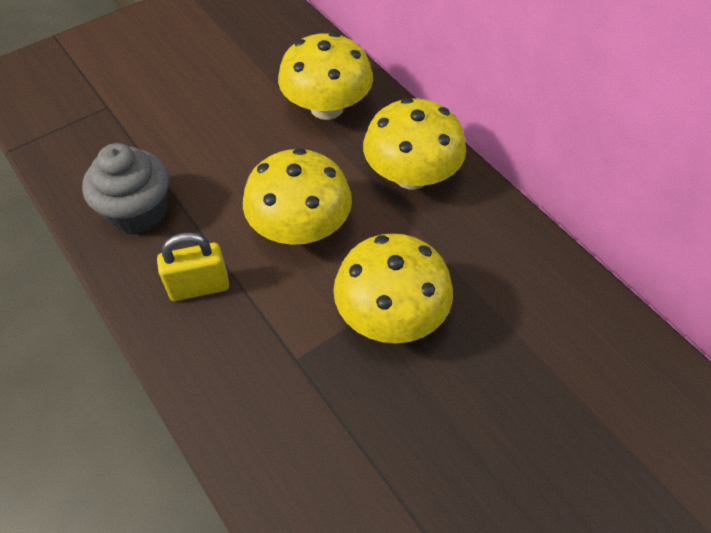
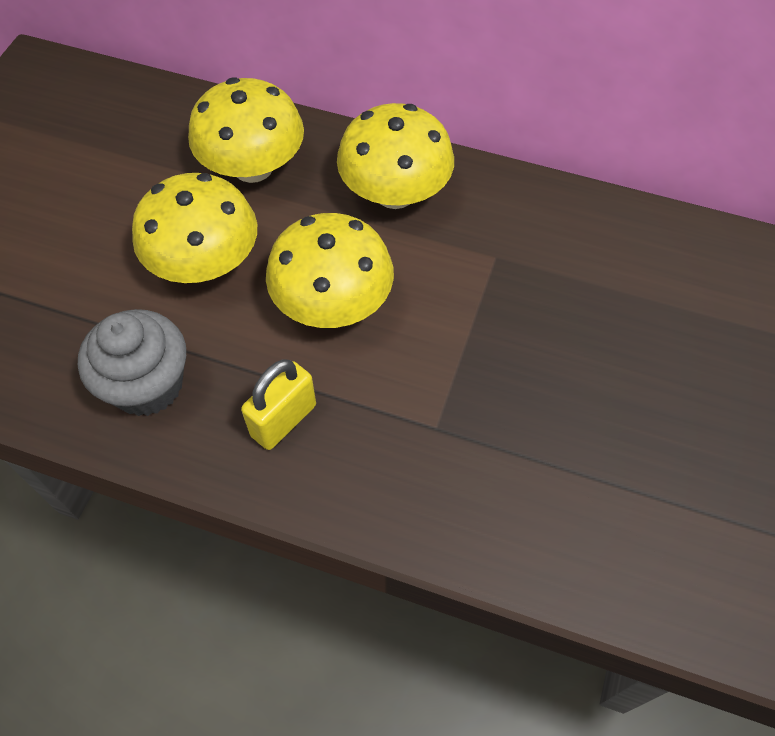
camera: 35 degrees left, 5 degrees up
(391, 315) = (486, 335): yellow mushroom -> yellow mushroom (205, 263)

